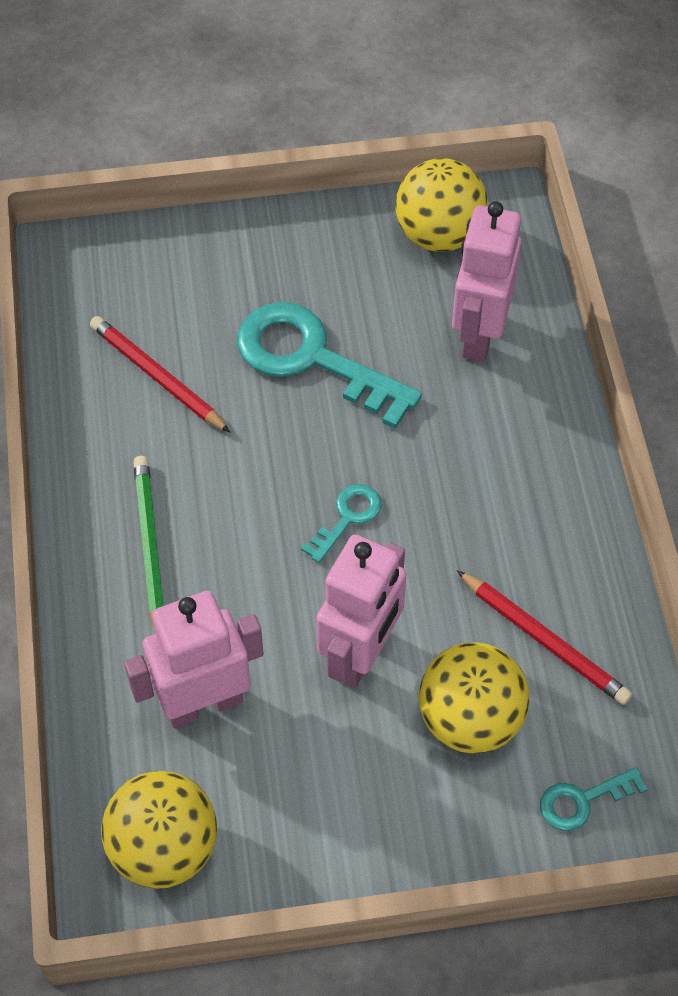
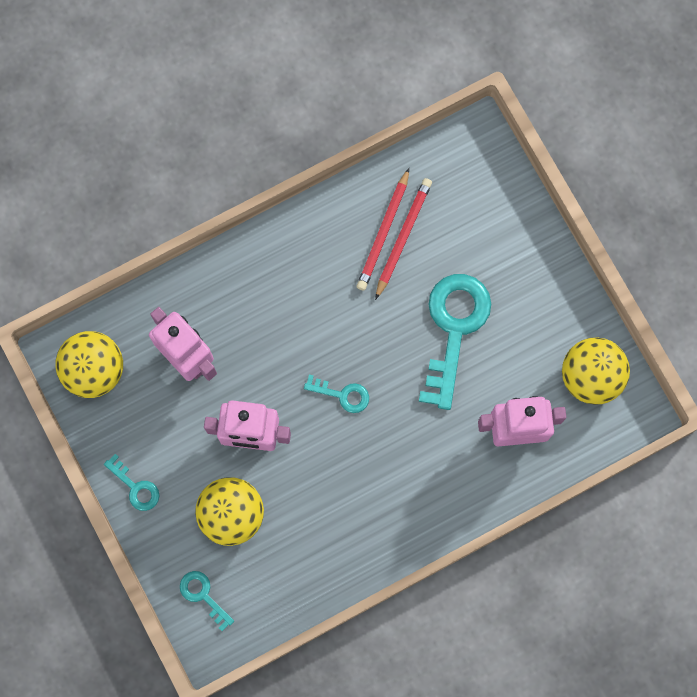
camera: 70 degrees right, 20 degrees up
(149, 546) = (279, 283): green pencil -> none
(377, 846) = (135, 487): none -> turquoise key
(544, 640) = (300, 542): red pencil -> red pencil (383, 232)

